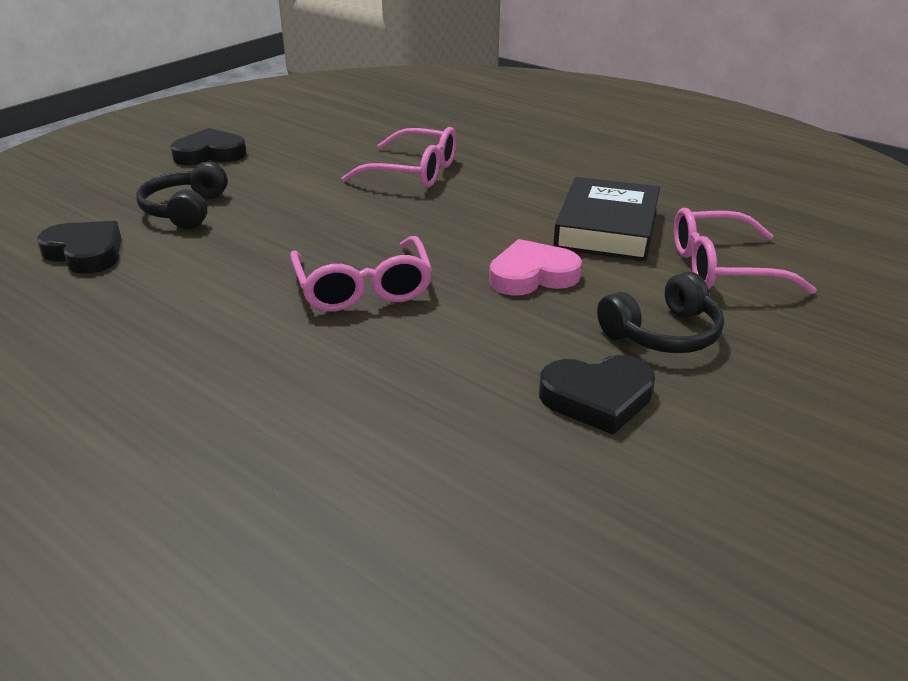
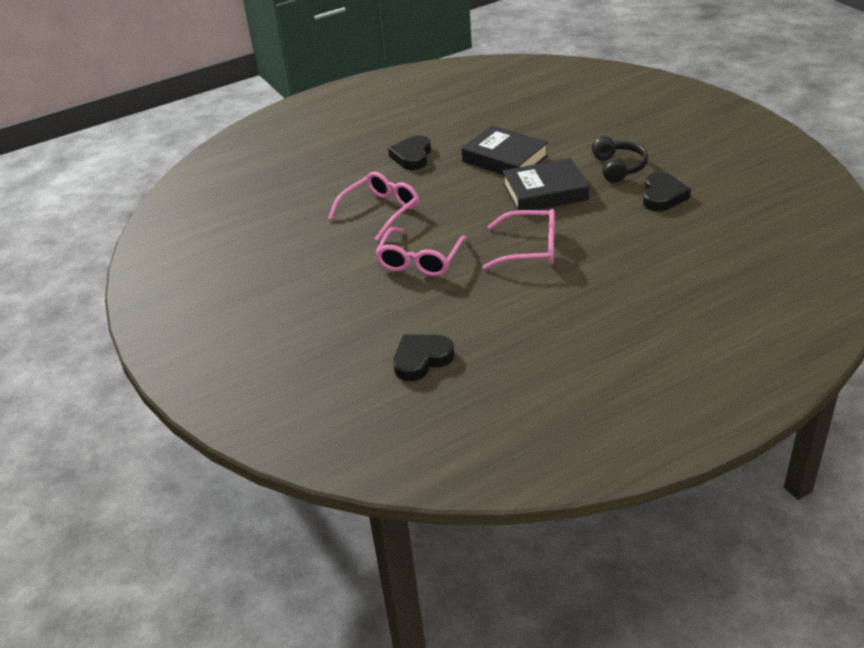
camera: 65 degrees left, 5 degrees up
(186, 210) = (379, 313): black headphones -> none
(210, 154) = (278, 299): black heart -> black heart (412, 156)
(532, 275) = (545, 192): pink heart -> black book
(721, 267) = (566, 136): pink glasses -> pink glasses (420, 261)

